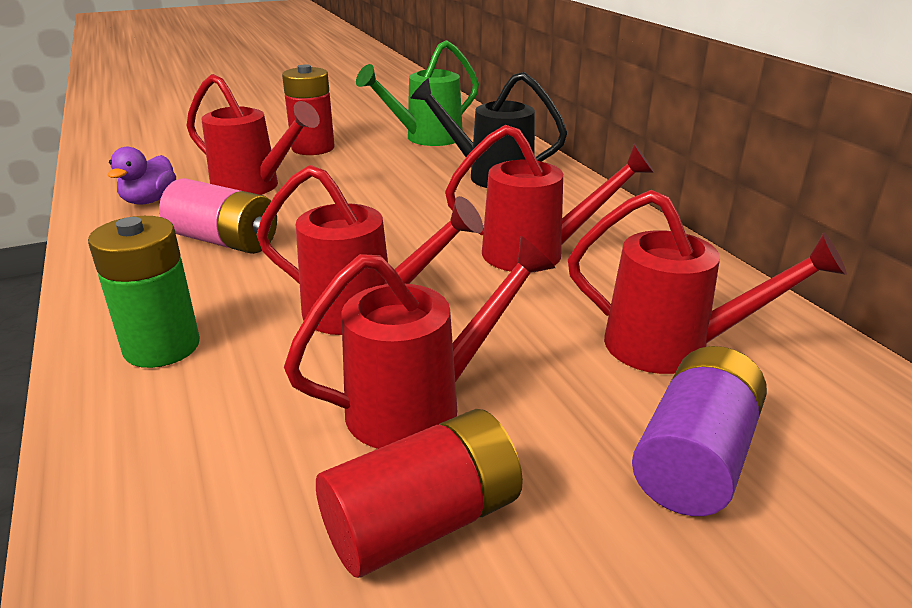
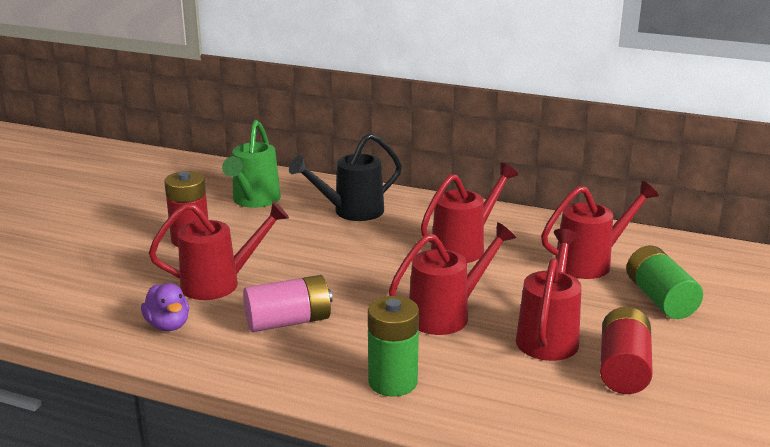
camera: 45 degrees left, 5 degrees down
(694, 458) = (660, 299): purple battery -> green battery

